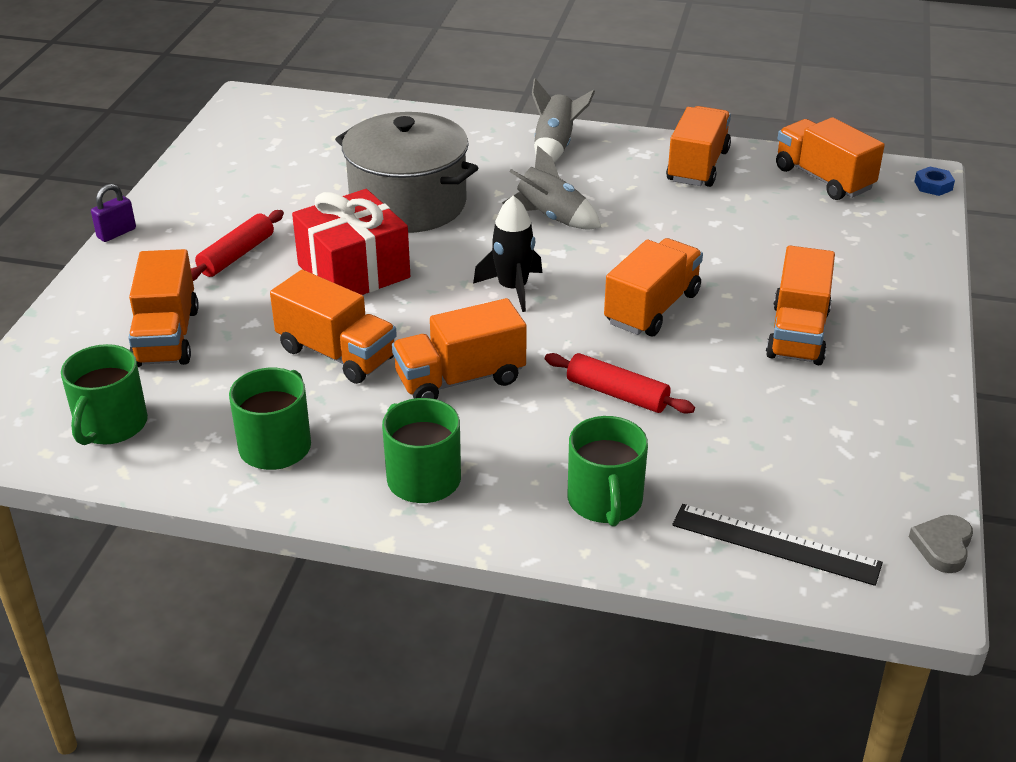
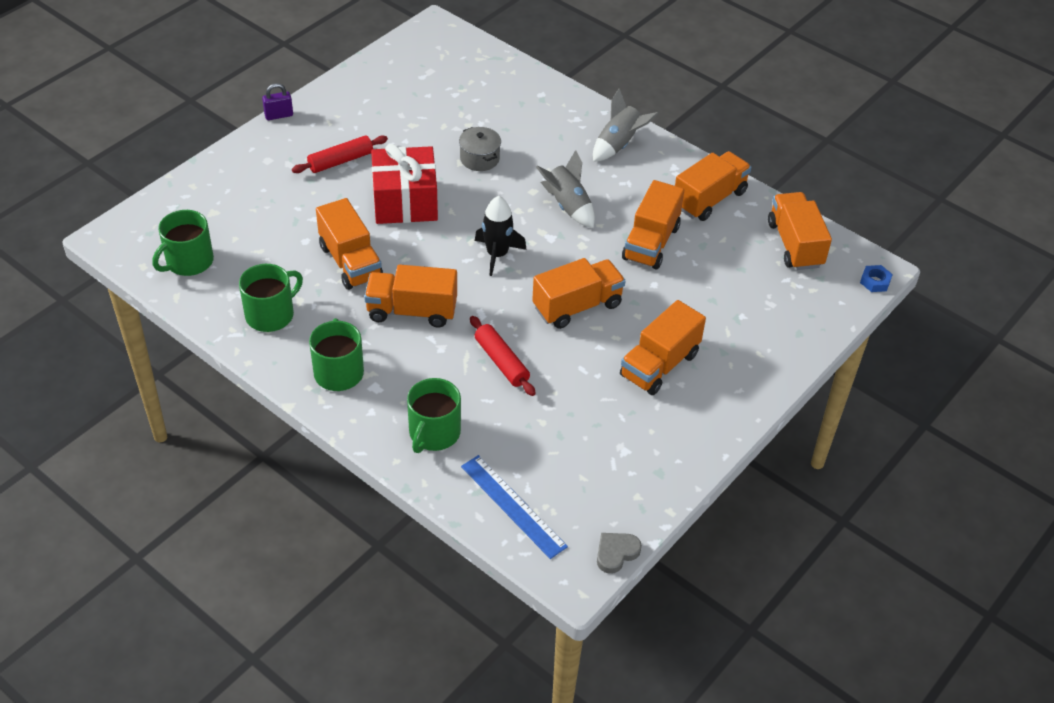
camera: 25 degrees right, 10 degrees up
(167, 337) = (259, 209): orange truck -> orange truck (651, 243)
(408, 204) = (479, 158): grey pot -> grey pot, size x0.45
(775, 544) = (513, 506): black ruler -> blue ruler

